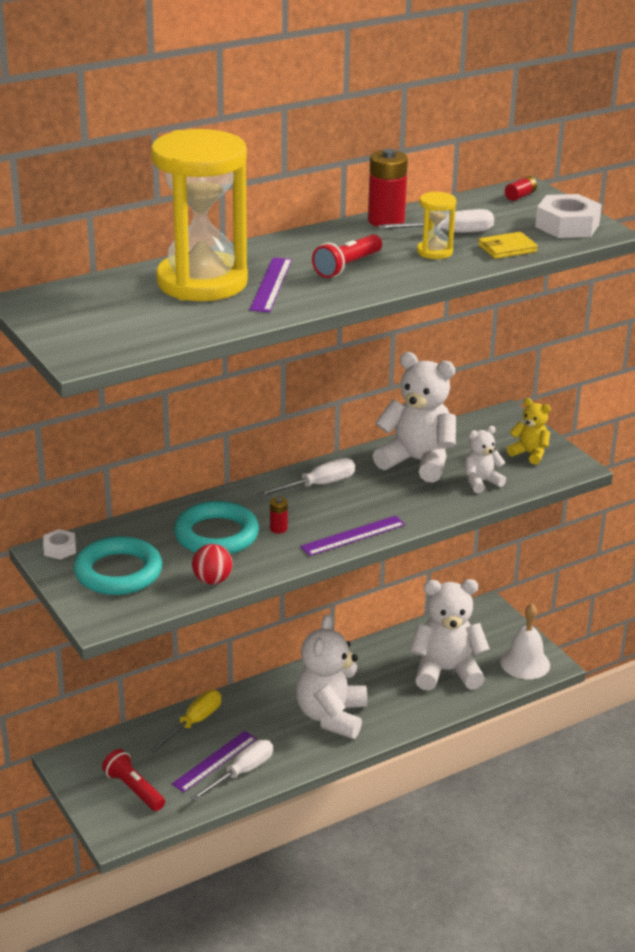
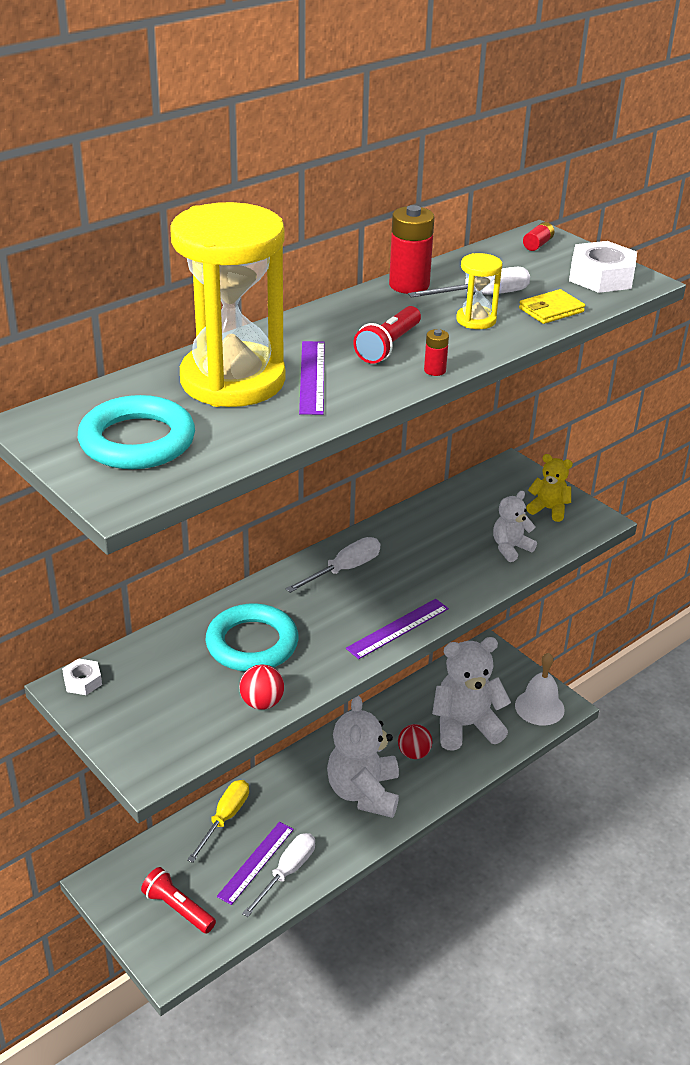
camera: 10 degrees left, 5 degrees up
(118, 572) = (155, 704): turquoise ring -> turquoise ring (137, 441)
(278, 529) = (316, 628): red battery -> red battery (435, 370)
(389, 689) = (414, 753): none -> red ball
(417, 461) = (439, 530): white teddy bear -> none

